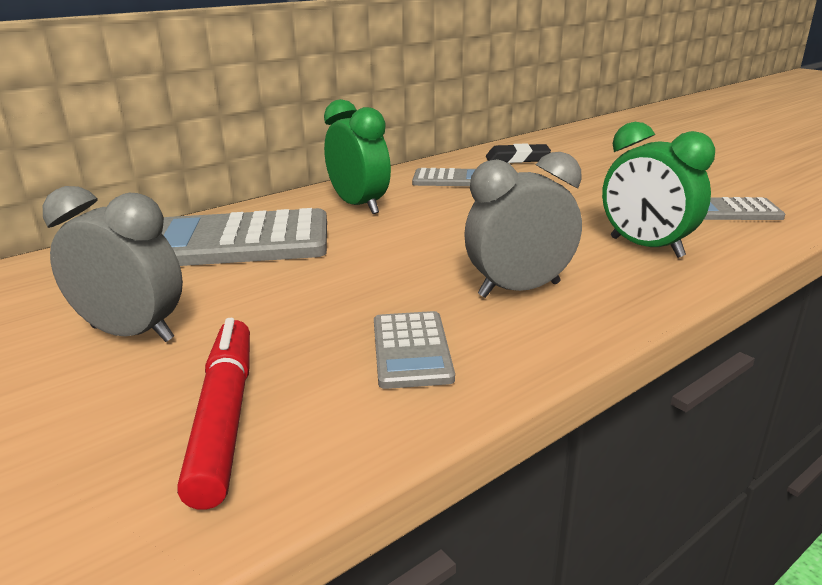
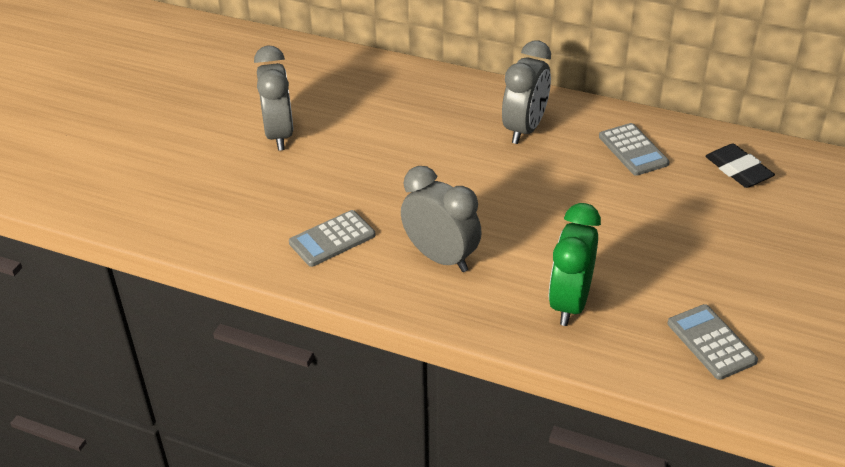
camera: 60 degrees right, 15 degrees up
(224, 417) = (233, 204): red marker -> none
(239, 242) = (414, 108): grey calculator -> none
(359, 206) = (524, 129): green clock -> grey clock

